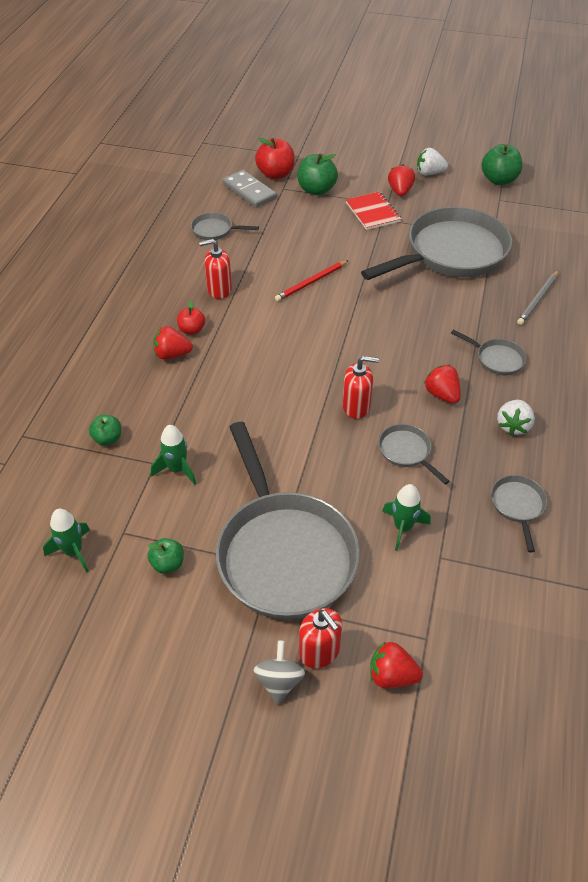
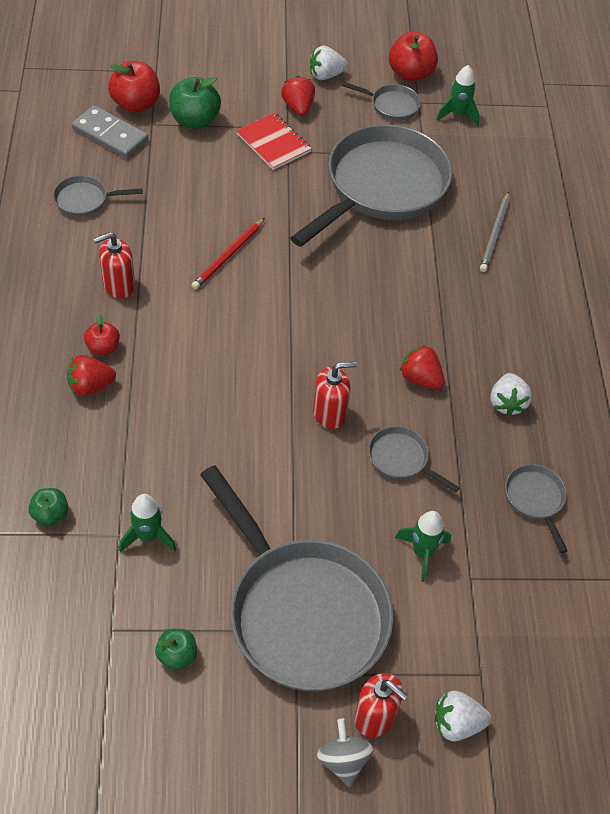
camera: 20 degrees left, 5 degrees up
(73, 552) = (62, 667): green rocket -> green rocket (457, 114)
(392, 675) = (457, 724): red strawberry -> white strawberry
(497, 359) = (469, 321): grey pan -> grey pan (391, 105)
(499, 180) = (410, 74): green apple -> red apple

